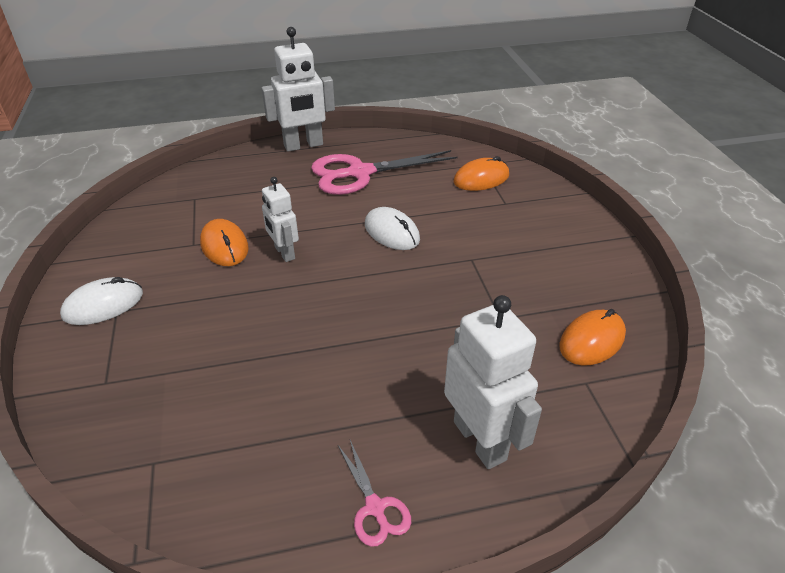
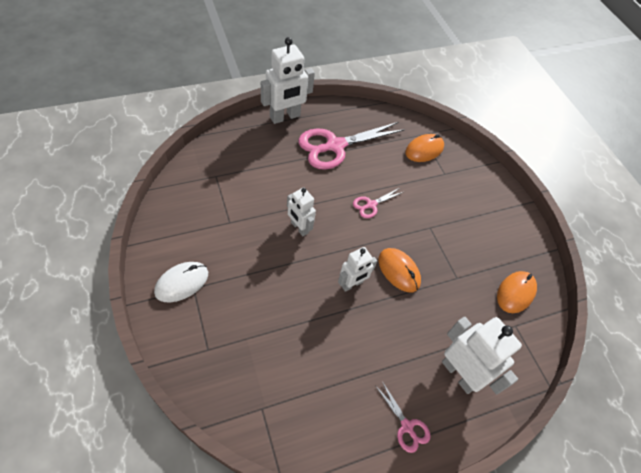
camera: 15 degrees left, 15 degrees up
(224, 246) = (253, 223): orange mouse -> orange mouse (399, 271)
(339, 317) = (352, 284): none -> white robot
(392, 232) = (371, 205): white mouse -> pink scissors

